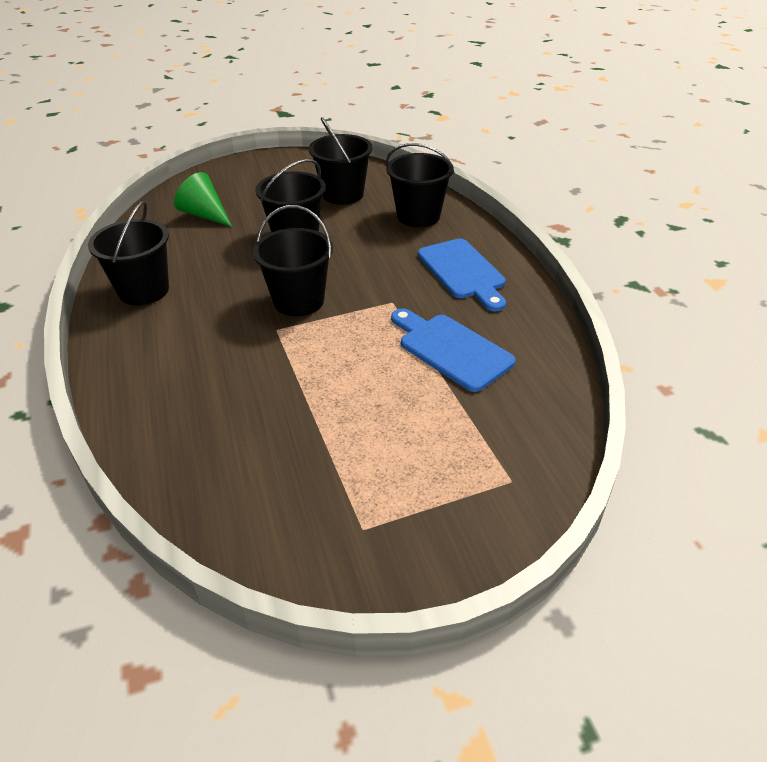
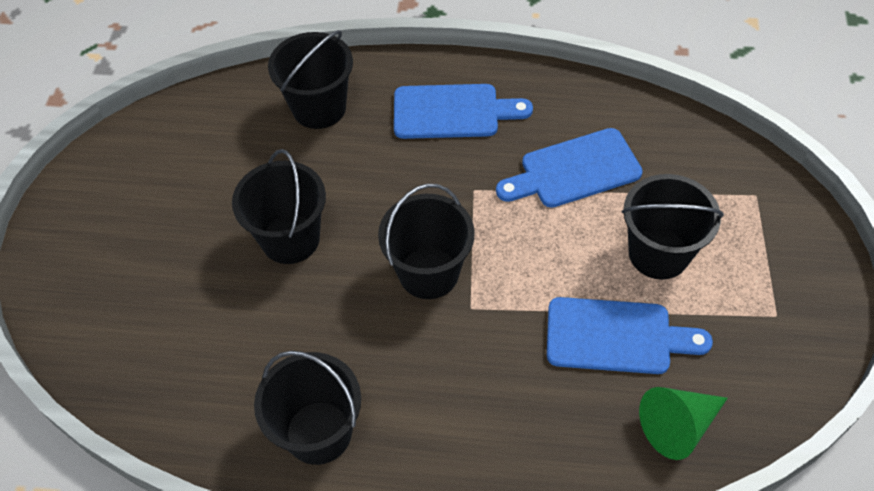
camera: 65 degrees left, 15 degrees up
(205, 215) = (167, 326): green cone -> green cone (678, 426)
(284, 416) = (616, 336): none -> blue cutting board
(343, 194) = (218, 162): black bucket -> black bucket (658, 253)

